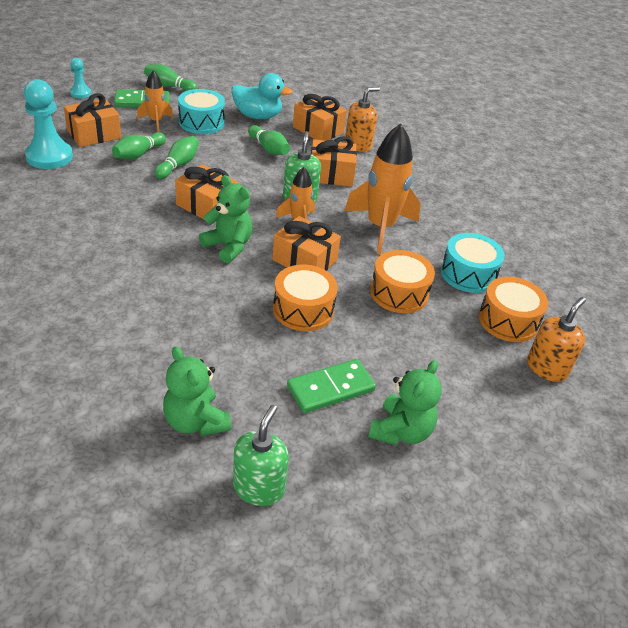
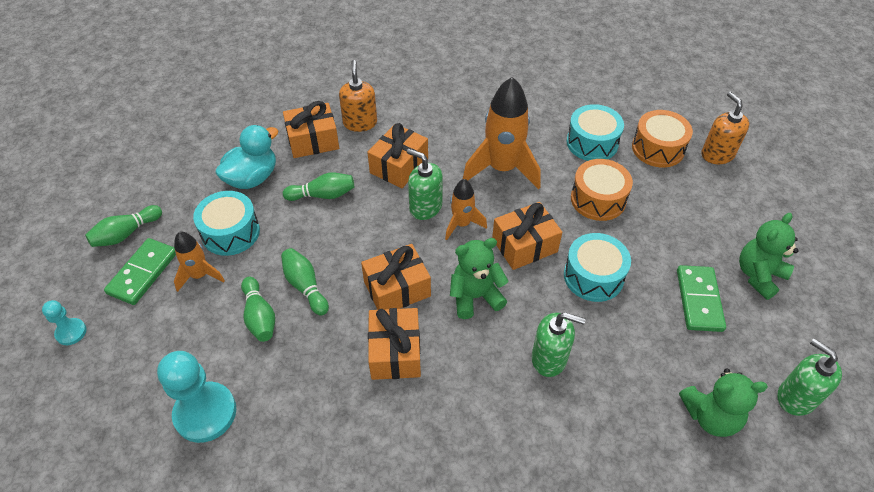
camera: 55 degrees left, 10 degrees up
(94, 134) = (185, 348): orange gift -> orange gift (395, 352)
(193, 302) = (549, 358): none -> green soap dispenser
(303, 309) = (593, 276): orange drum -> turquoise drum
(400, 431) = (758, 275): green teddy bear -> green teddy bear turned 105 degrees counterclockwise

